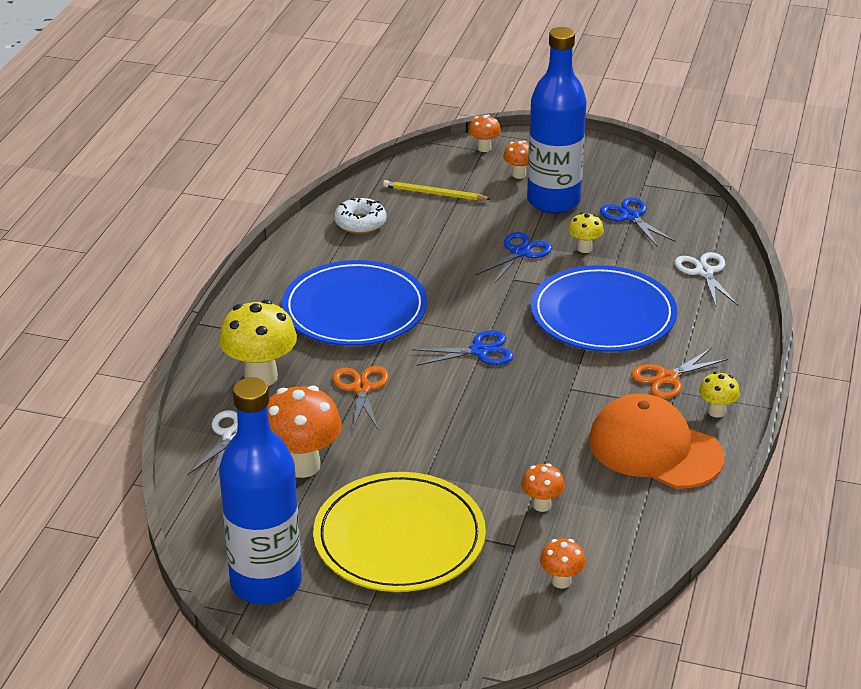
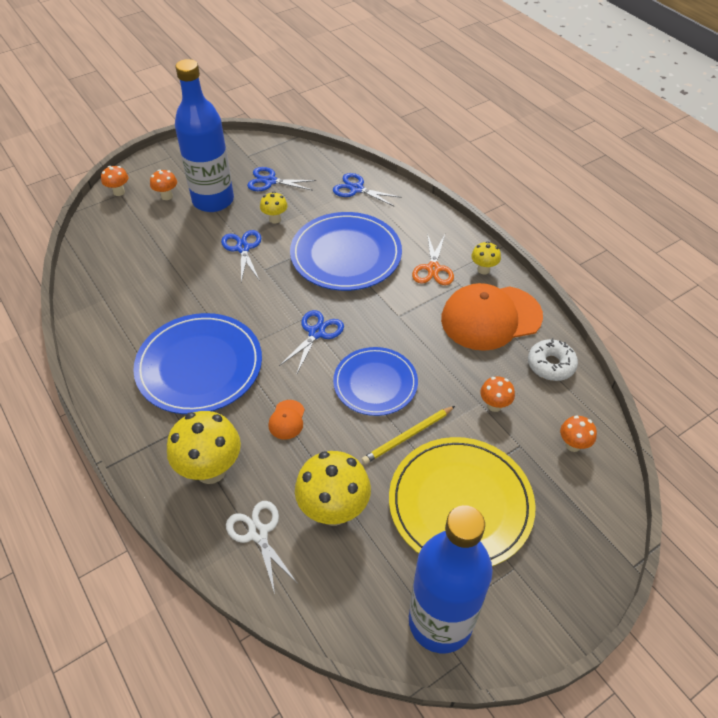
camera: 50 degrees left, 15 degrees up
(302, 465) = (334, 511): orange mushroom -> yellow mushroom
(360, 223) = (112, 300): white donut -> white donut (551, 365)
(361, 388) = (287, 420): orange scissors -> orange cap
(434, 194) = (132, 245): yellow pencil -> yellow pencil (407, 436)
(469, 417) = (375, 383): none -> blue plate
(704, 272) = (356, 189): white scissors -> blue scissors

